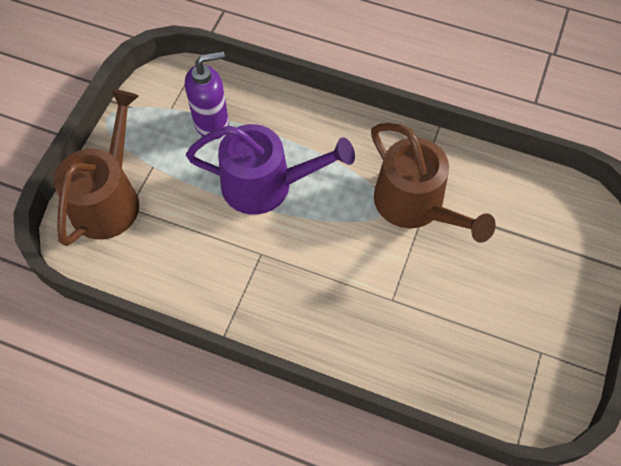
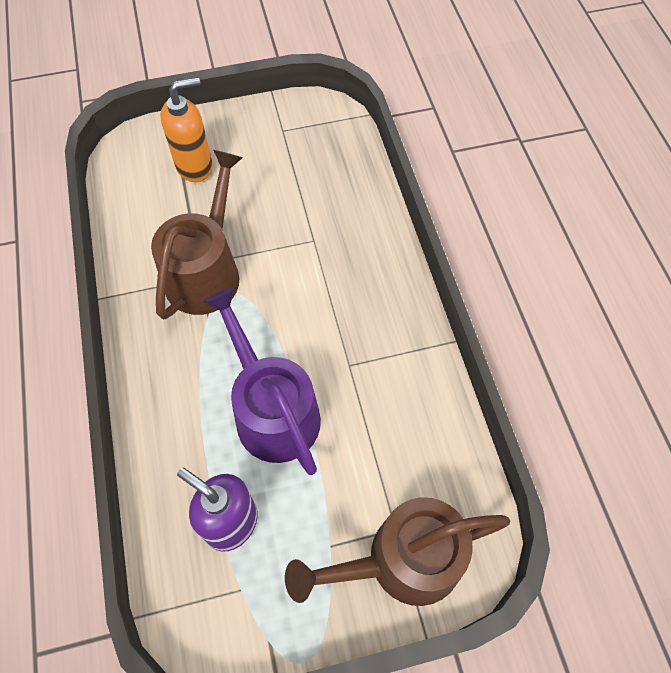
camera: 125 degrees left, 0 degrees up
(537, 253) = (195, 166): none -> orange soap dispenser

